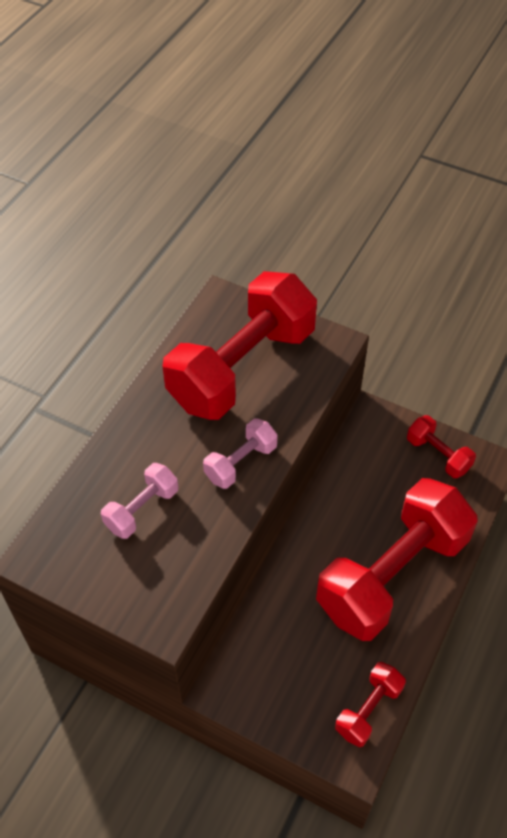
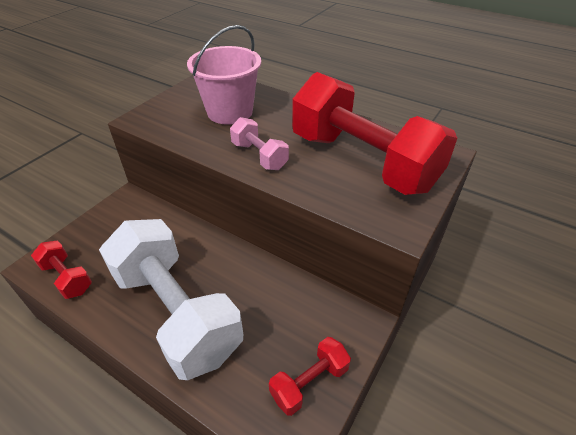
camera: 95 degrees right, 10 degrees down
(142, 509) = (230, 112): pink dumbbell -> pink bucket
(392, 575) = (177, 312): red dumbbell -> white dumbbell

